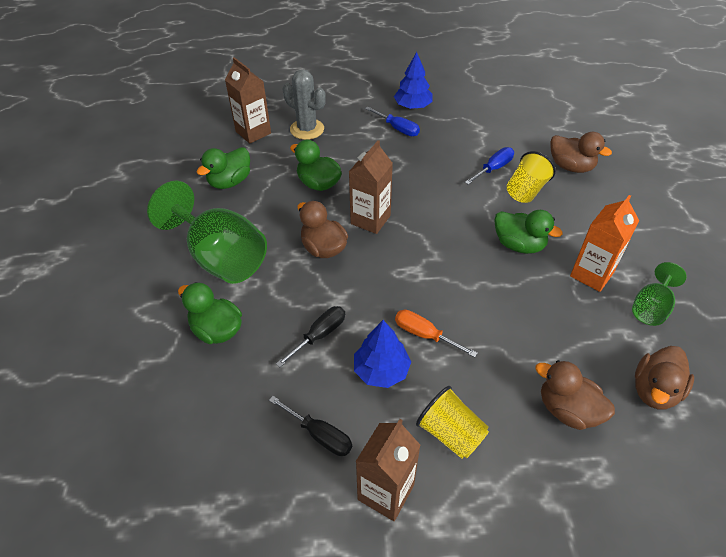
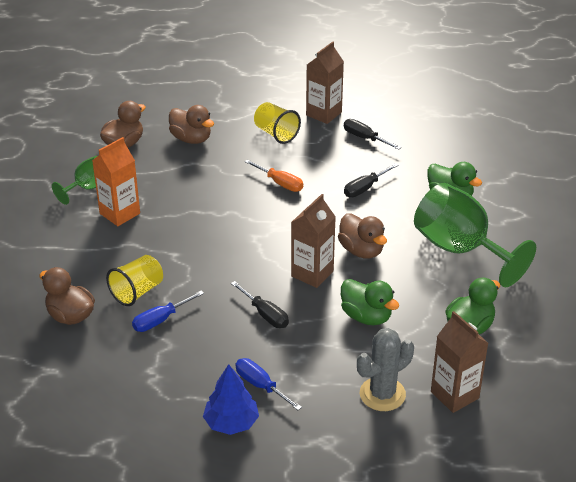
camera: 175 degrees left, 10 degrees down
(307, 129) = (382, 394): grey cactus -> grey cactus turned 75 degrees counterclockwise
(381, 370) = (318, 166): blue tree -> none
(406, 179) = (265, 314): none -> black screwdriver
(519, 245) = (172, 241): green duck -> none

